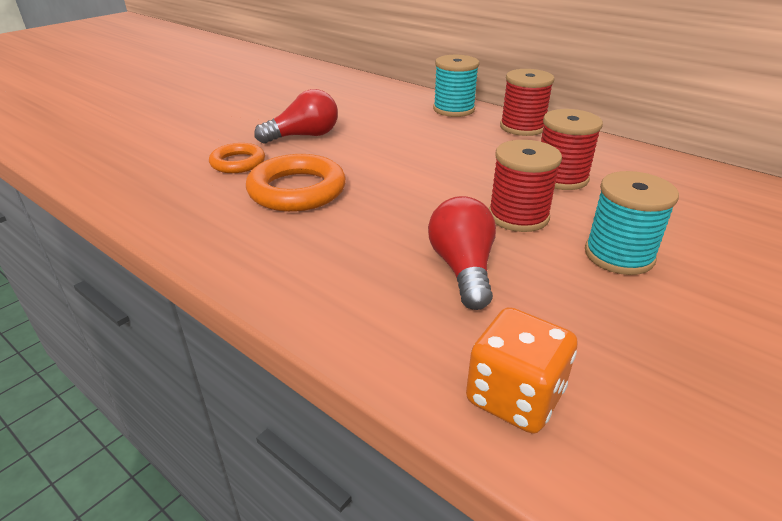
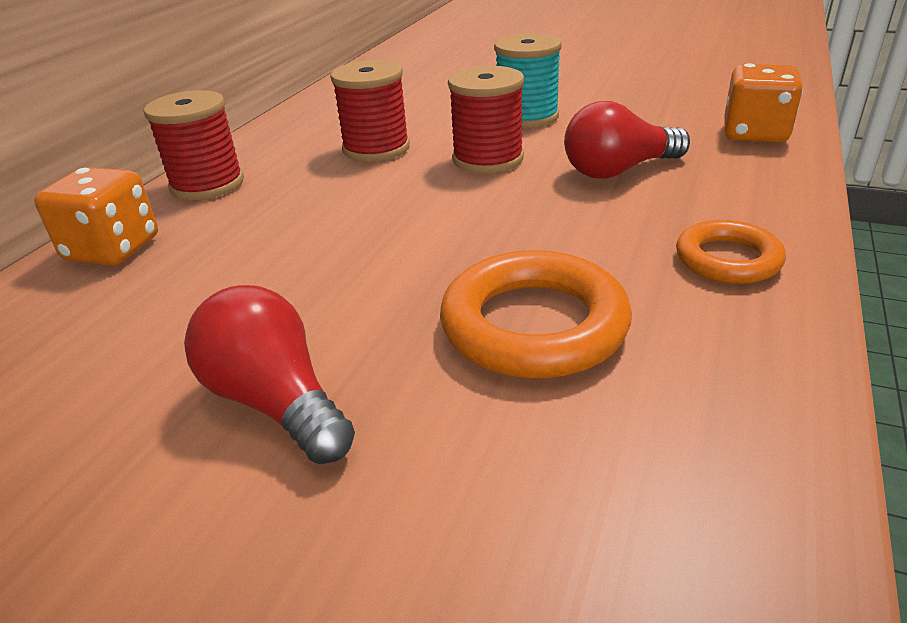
camera: 105 degrees left, 0 degrees up
(238, 163) = (464, 456): orange ring -> orange ring (727, 259)
(453, 109) = (113, 249): turquoise spool -> orange dice

